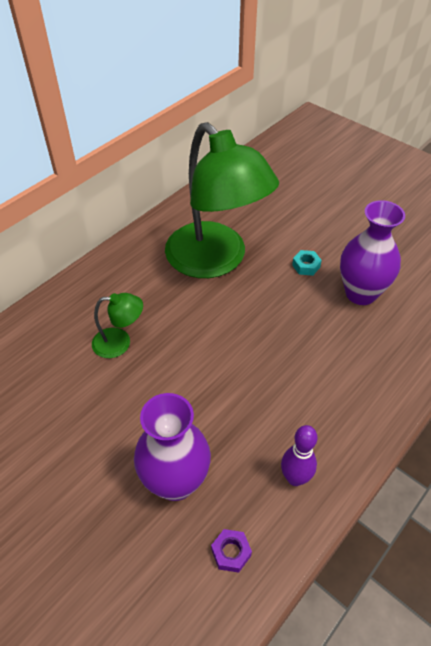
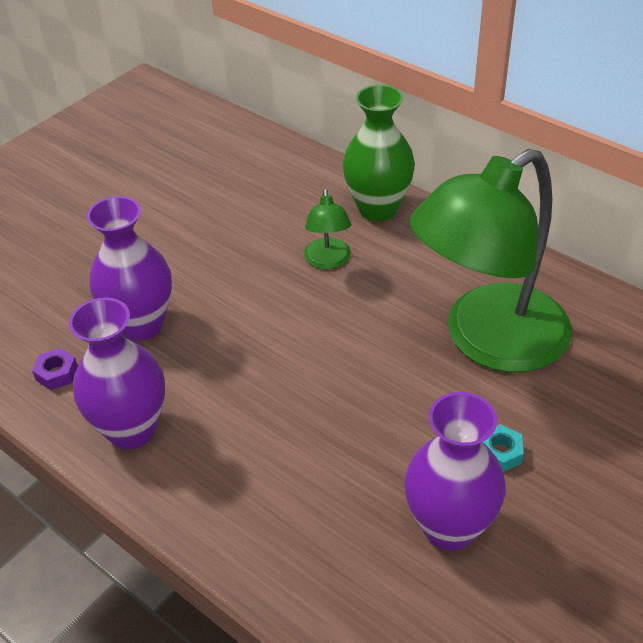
camera: 90 degrees right, 5 degrees down
(64, 308) = (378, 209): none -> green vase
(295, 478) = (132, 430): purple bowling pin -> purple vase

